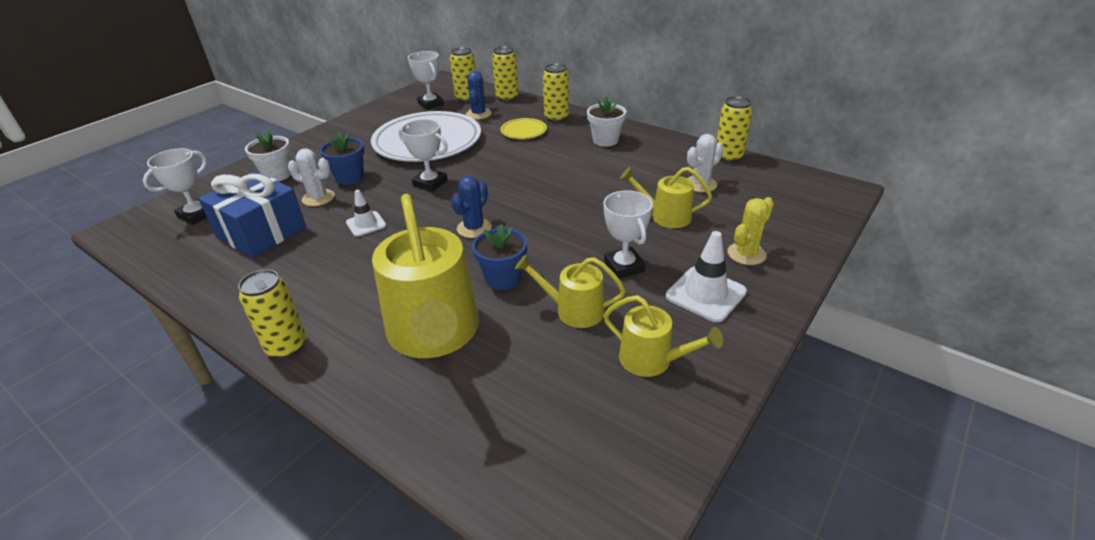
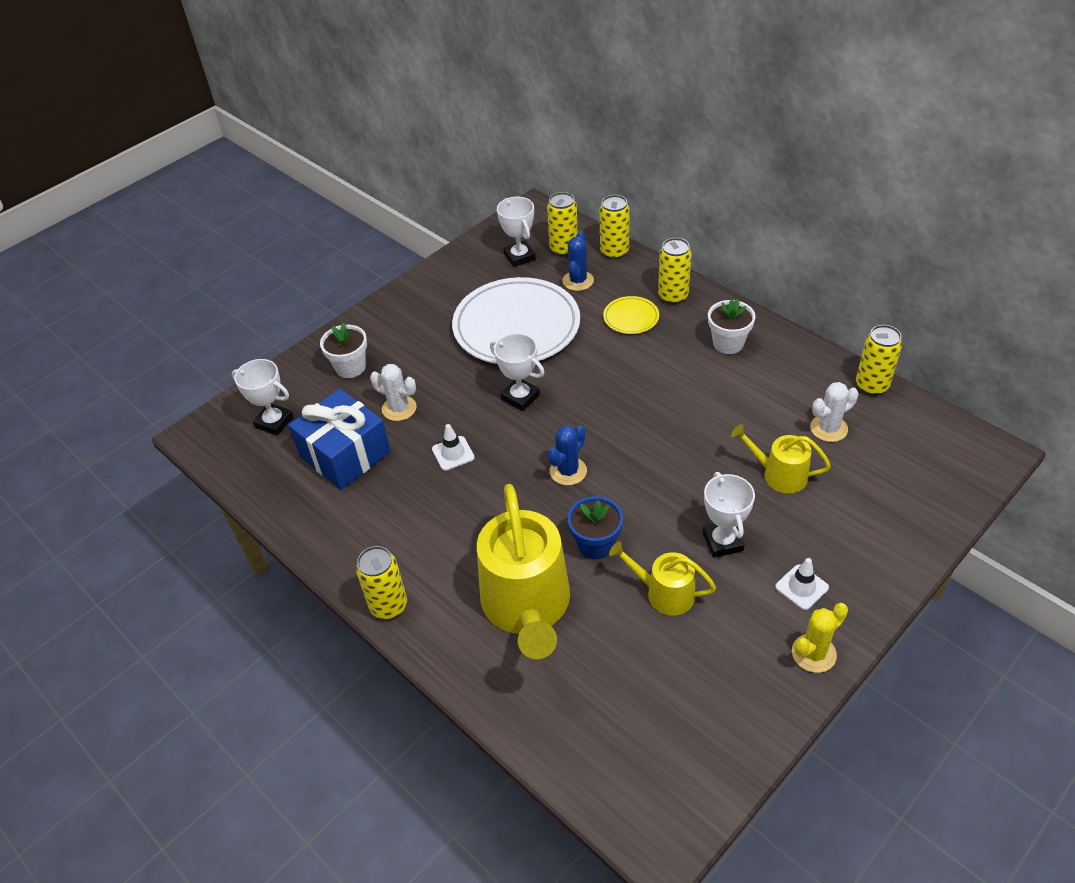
camera: 10 degrees right, 10 degrees up
(197, 215) = (274, 422): white trophy -> white trophy turned 75 degrees clockwise
(349, 177) = (430, 379): blue flower pot -> none
(651, 360) = (733, 660): yellow watering can -> none
(705, 294) = (801, 587): white traffic cone -> white traffic cone, size x0.63
(746, 254) = (857, 538): yellow cactus -> yellow cactus (813, 653)

